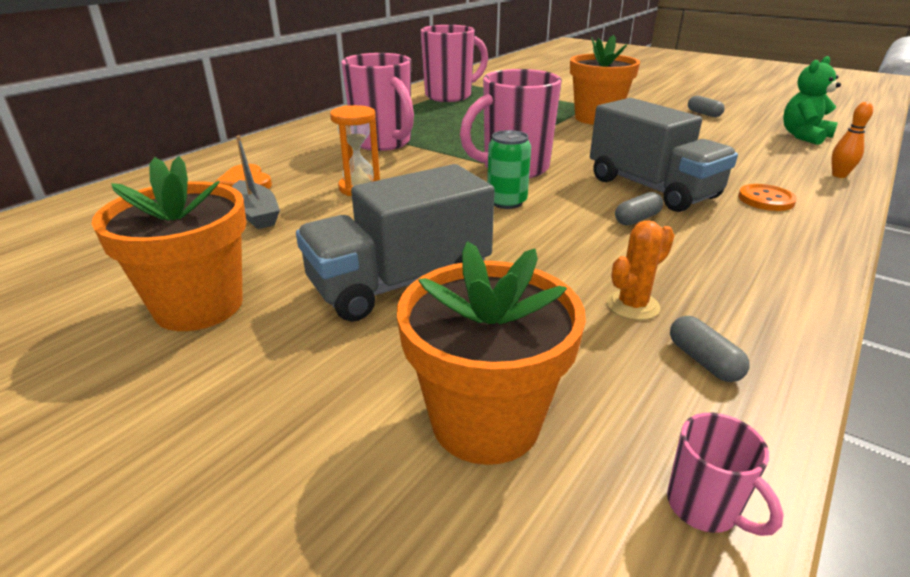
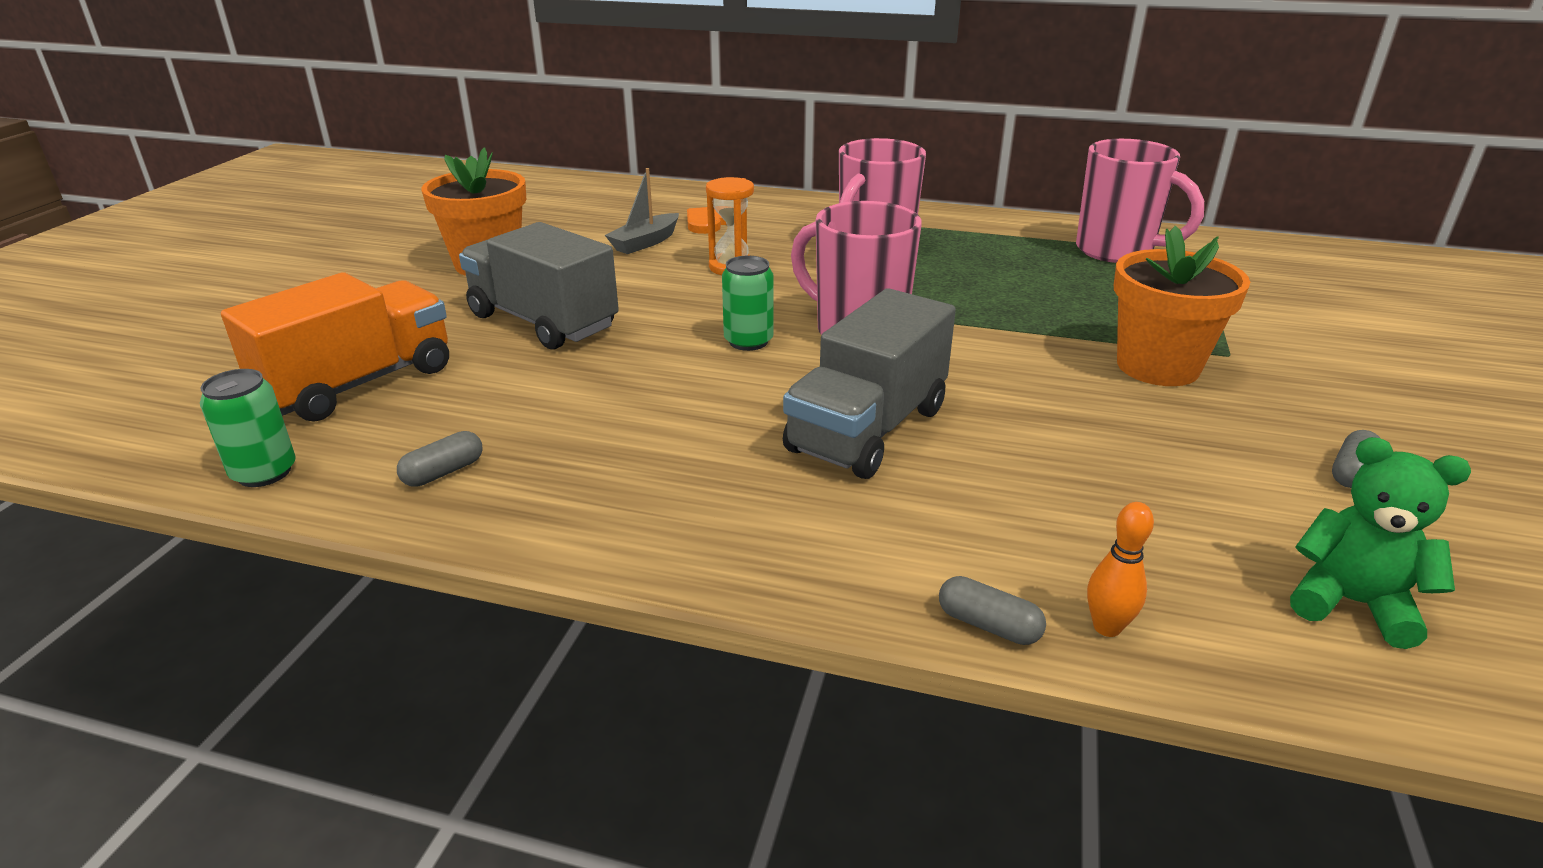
camera: 70 degrees right, 0 degrees up
(485, 421) = (358, 384): orange flower pot -> orange truck
(632, 305) = (535, 431): orange cactus -> none
(637, 219) = (751, 424): grey capsule -> grey capsule (988, 625)
(704, 507) = (264, 472): pink mug -> green can
(766, 199) = (899, 529): orange button -> none

